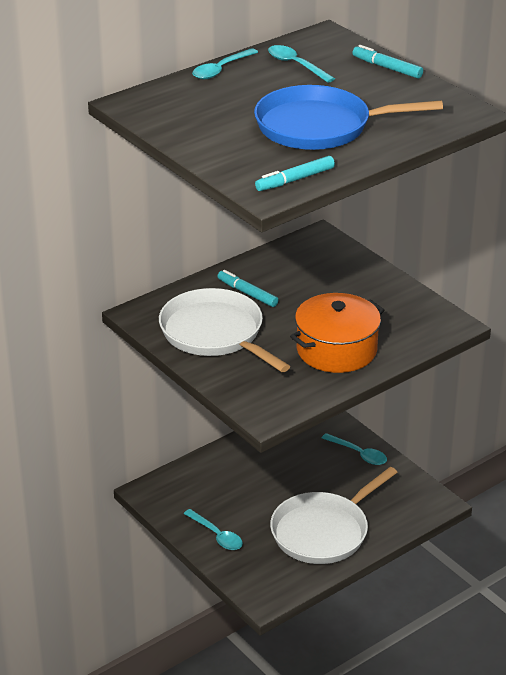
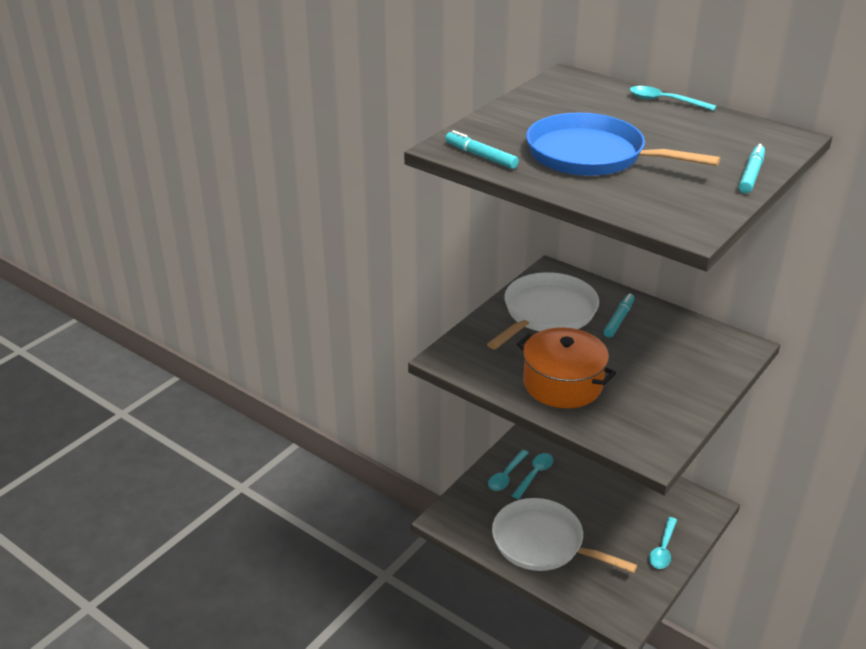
camera: 75 degrees right, 0 degrees up
(296, 65) = (709, 131): turquoise spoon -> turquoise spoon (534, 475)
(319, 127) = (591, 155): blue pan -> blue pan turned 45 degrees counterclockwise

